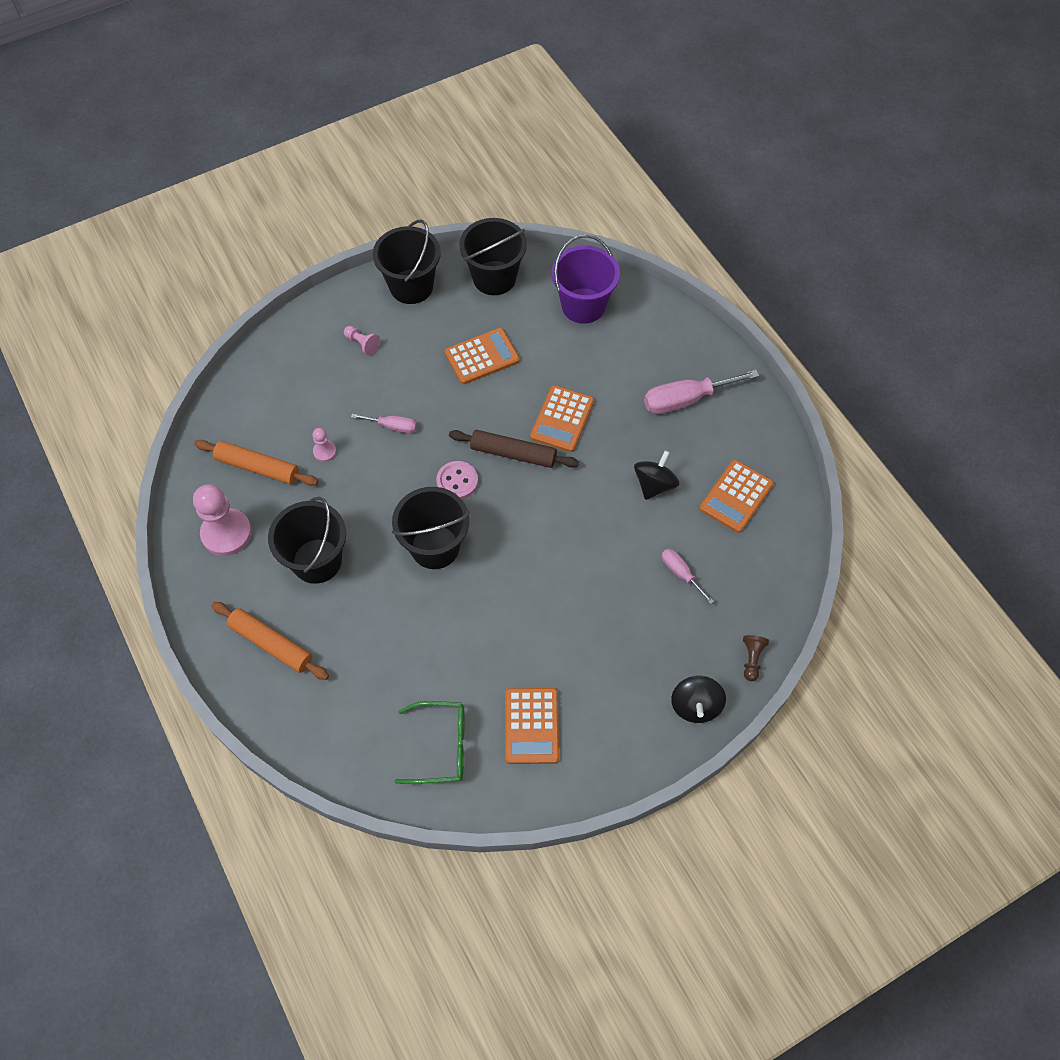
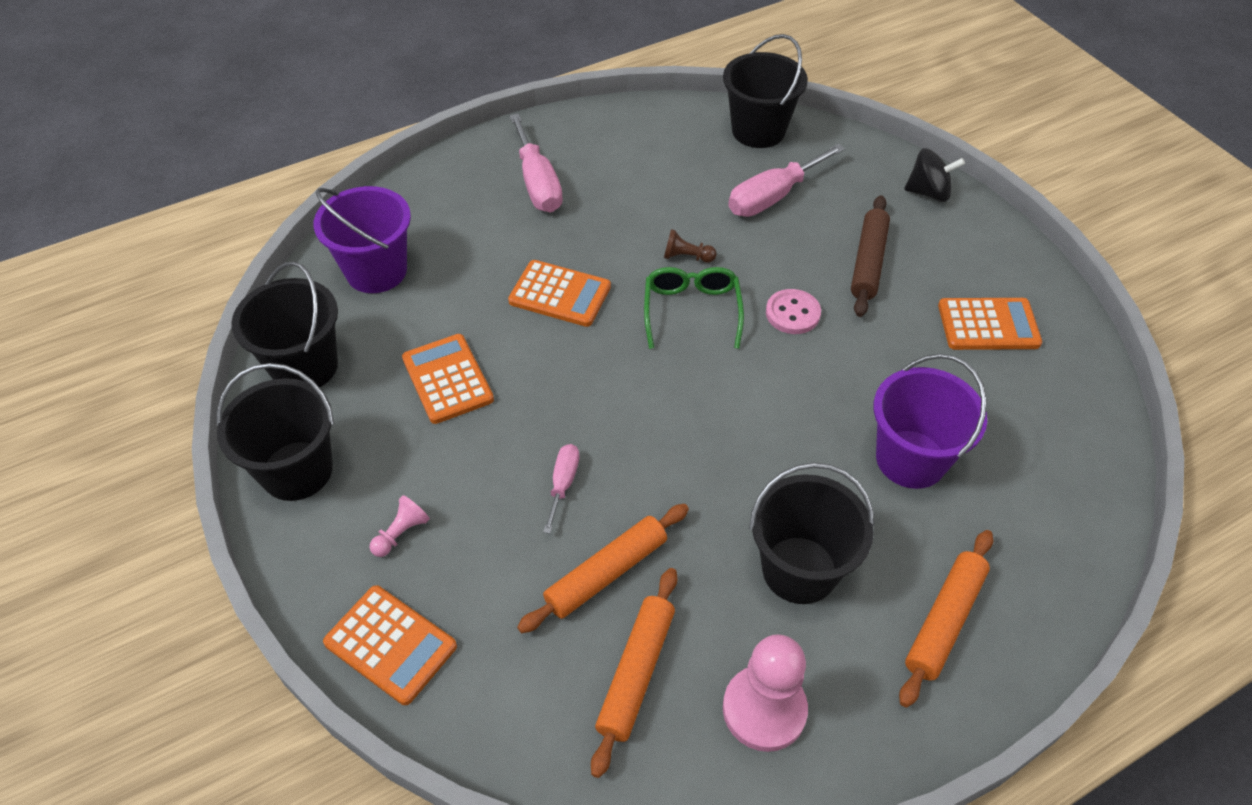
camera: 90 degrees left, 10 degrees down
(325, 452) = (606, 573): pink pawn -> orange rolling pin
(400, 643) = (910, 459): none -> purple bucket
(435, 547) = (761, 425): black bucket -> black bucket (758, 130)
(441, 746) = (1039, 410): green glasses -> green glasses (692, 310)
(457, 481) = (657, 403): pink button -> pink button (792, 313)
(513, 453) = (612, 343): brown rolling pin -> brown rolling pin (868, 262)
(654, 484) = (657, 213): black spinning top -> none
(681, 573) = (773, 197): pink screwdriver -> pink screwdriver, size x1.81
(736, 496) = (671, 150): orange calculator -> orange calculator (390, 644)
(752, 659) = (866, 150): brown pawn -> brown pawn (686, 257)

